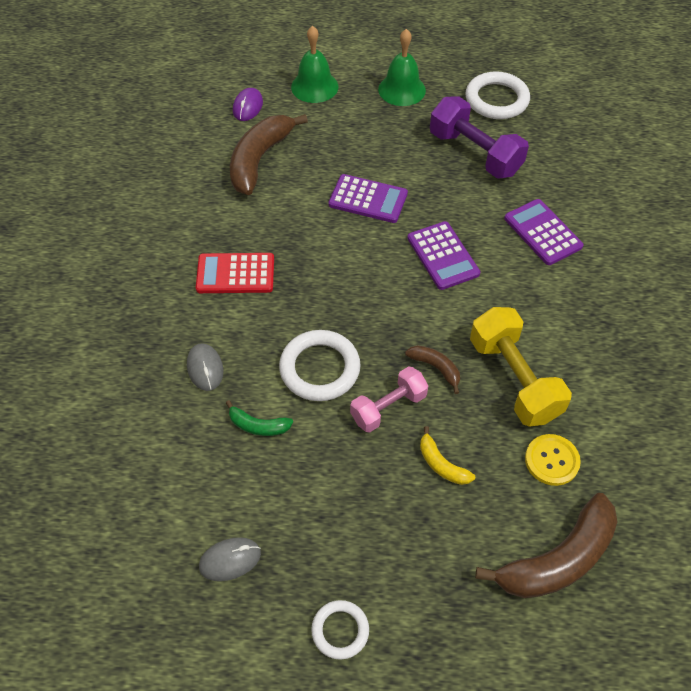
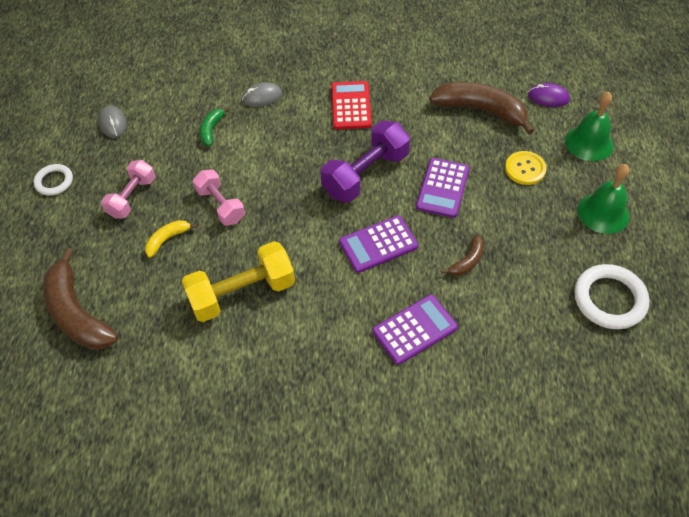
camera: 90 degrees right, 0 degrees up
(320, 368) = (259, 162): white ring -> none
(373, 515) = (132, 197): none -> pink dumbbell
(436, 368) = (256, 237): brown banana -> brown banana (467, 261)
(475, 153) = (519, 275): purple dumbbell -> purple dumbbell (366, 174)
(552, 460) = (161, 316): yellow button -> yellow button (525, 169)

